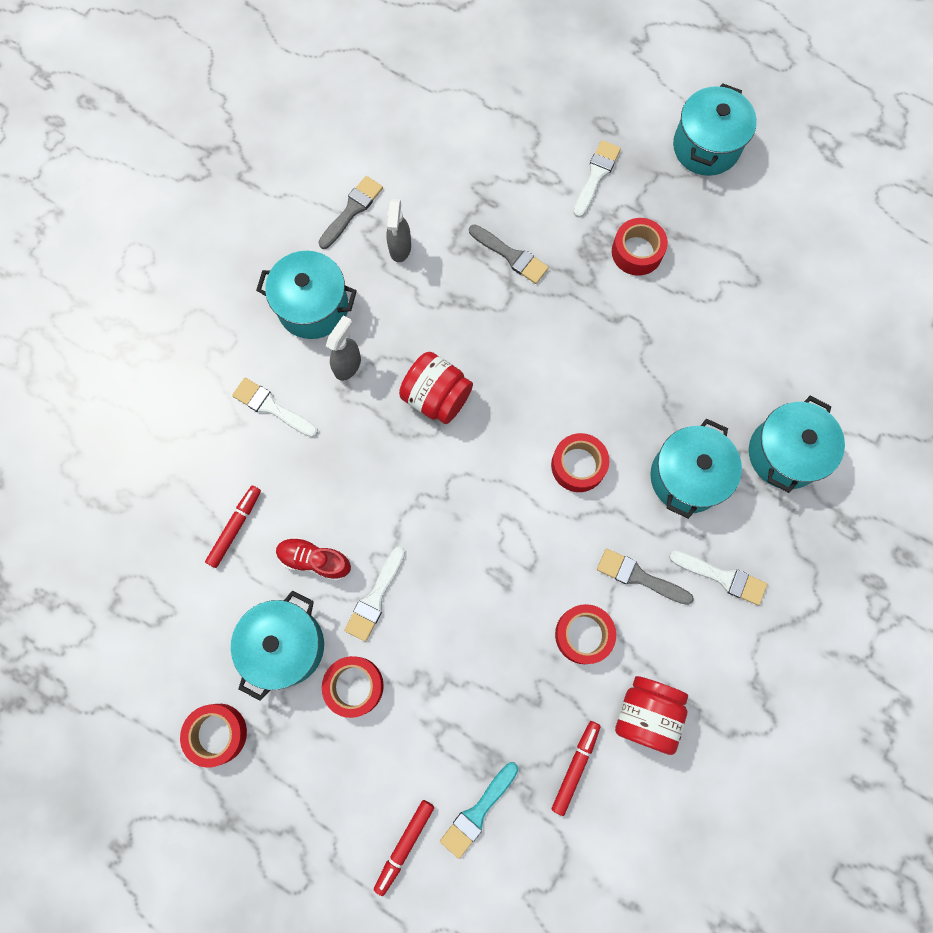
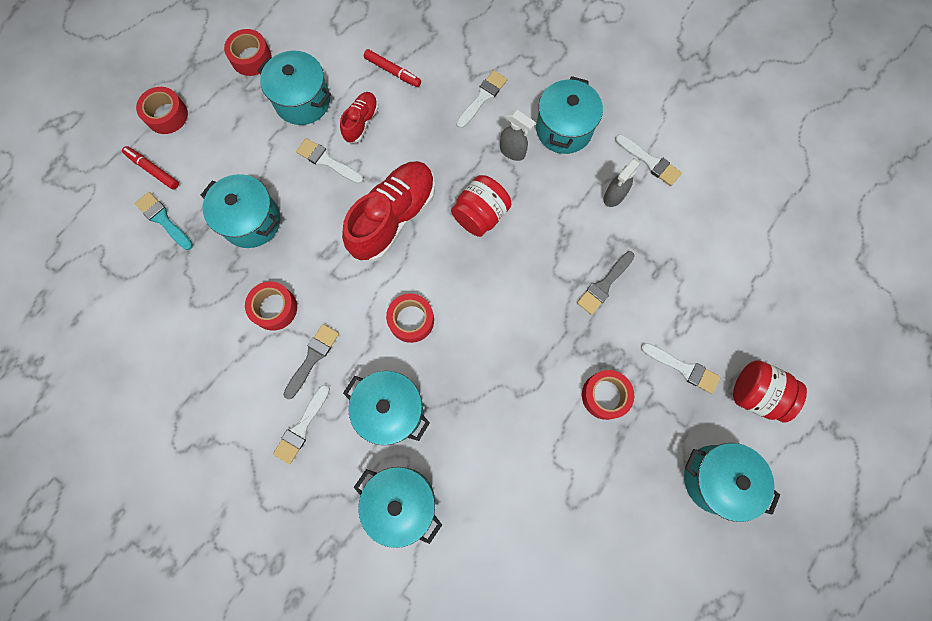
camera: 95 degrees right, 0 degrees up
(352, 210) = (650, 162): grey brush -> white brush
(354, 686) = (266, 144): red tape -> red tape (167, 115)
(400, 248) = (614, 196): grey spray bottle -> grey spray bottle turned 60 degrees counterclockwise
(449, 501) = (393, 218): none -> red shoe
(469, 686) = (251, 221): none -> turquoise pot
(575, 767) = (179, 291): red marker -> none
(646, 714) = (206, 349): red jar -> red jar (755, 394)

